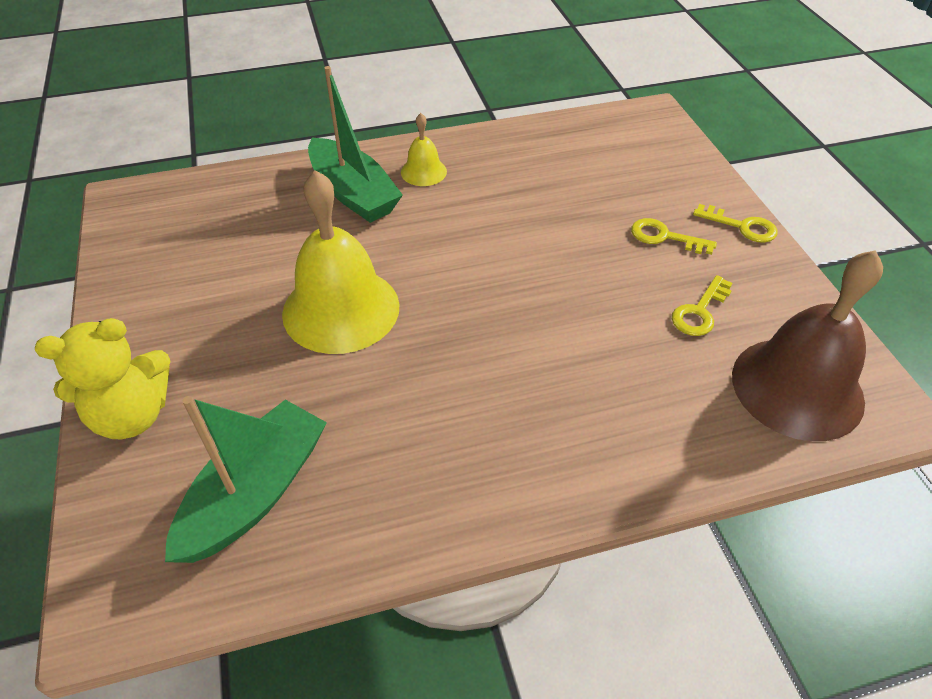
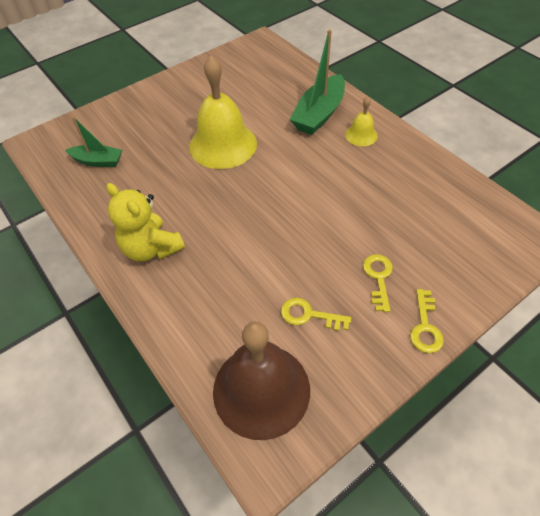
camera: 70 degrees right, 5 degrees up
(132, 415) = (127, 107): yellow teddy bear -> yellow teddy bear (151, 248)
(255, 493) = (98, 161): green boat -> green boat, size x0.61

